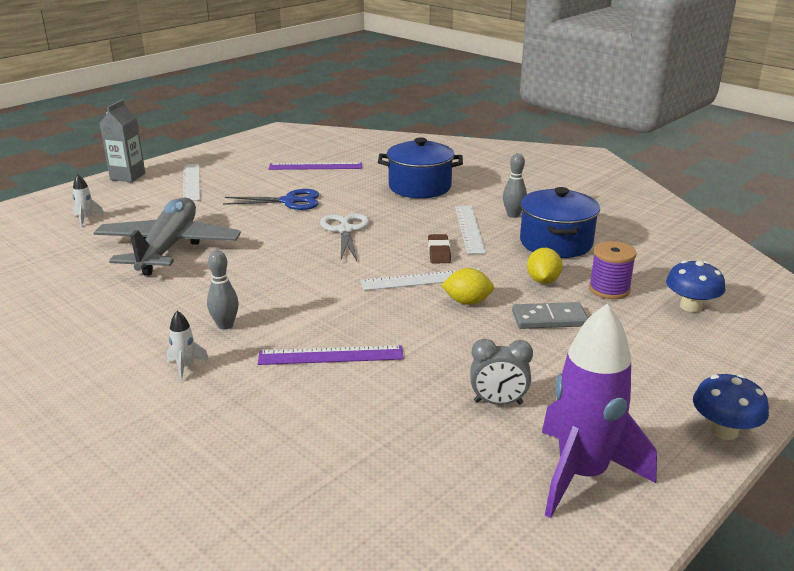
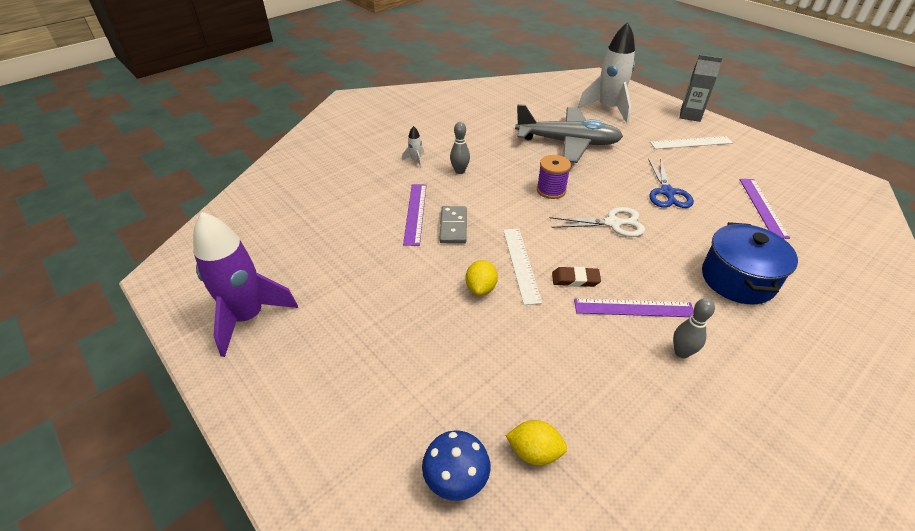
camera: 95 degrees right, 15 degrees up
(87, 219) = (608, 109): white rocket -> white rocket, size x2.49
(469, 229) = (633, 308): white ruler -> purple ruler
(498, 402) = (338, 287): grey clock -> none
(543, 281) = (519, 349): yellow lemon -> yellow lemon (534, 452)
(549, 319) = (445, 339): grey domino -> grey domino (453, 226)
(556, 243) = (610, 379): blue pot -> none
(609, 289) = (499, 404): purple spool -> purple spool (551, 190)
(724, 431) = (251, 423): blue mushroom -> none

